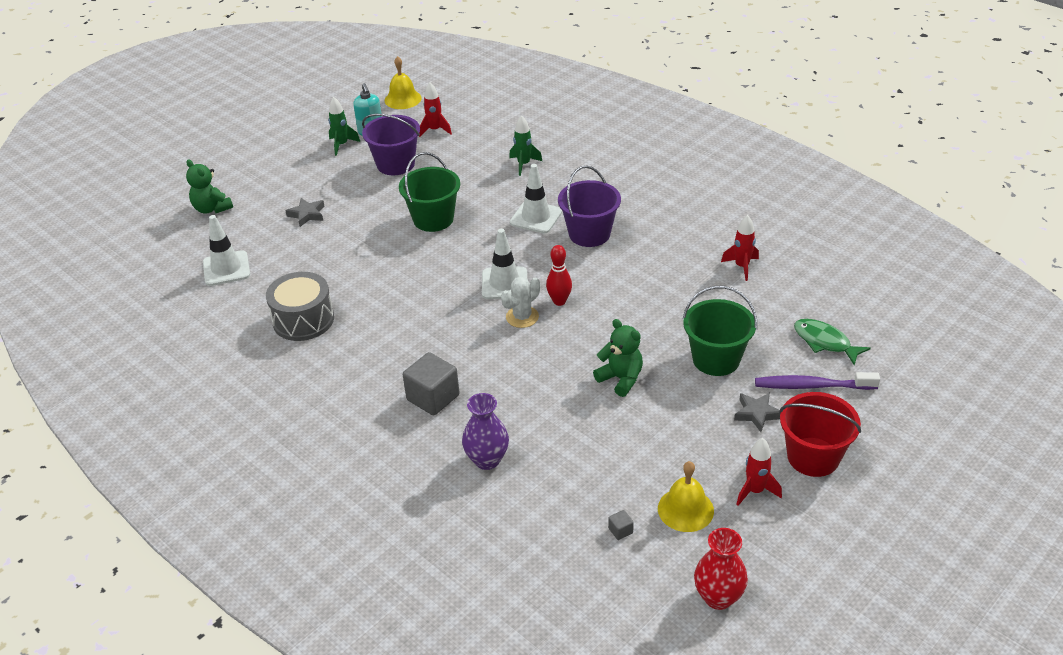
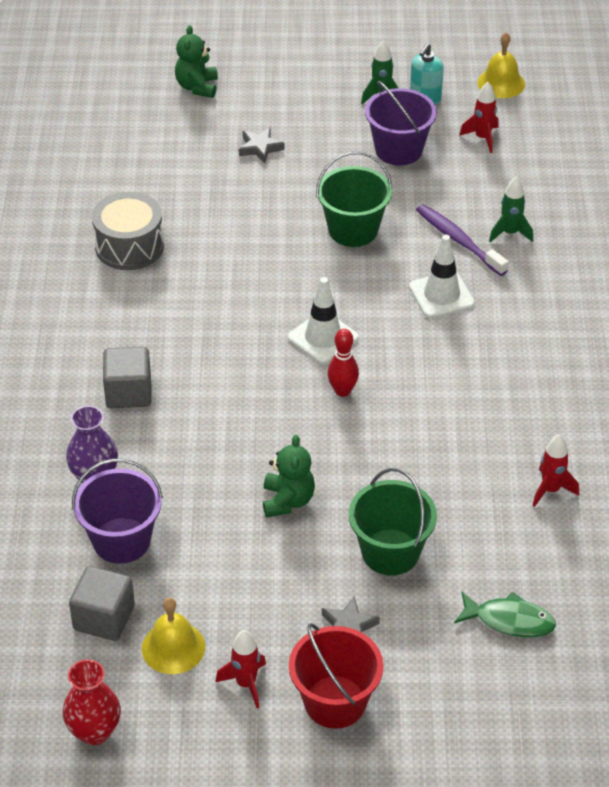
camera: 45 degrees right, 5 degrees up
(226, 268) = (136, 154): white traffic cone -> none
(522, 317) = (292, 380): white cactus -> none
(589, 234) = (463, 348): purple bucket -> purple bucket (121, 540)
(620, 530) = (104, 618): grey cube -> grey cube, size x2.37
(812, 386) = (433, 646): purple toothbrush -> purple toothbrush (458, 240)
(825, 342) = (509, 620): green fish -> green fish turned 105 degrees clockwise

